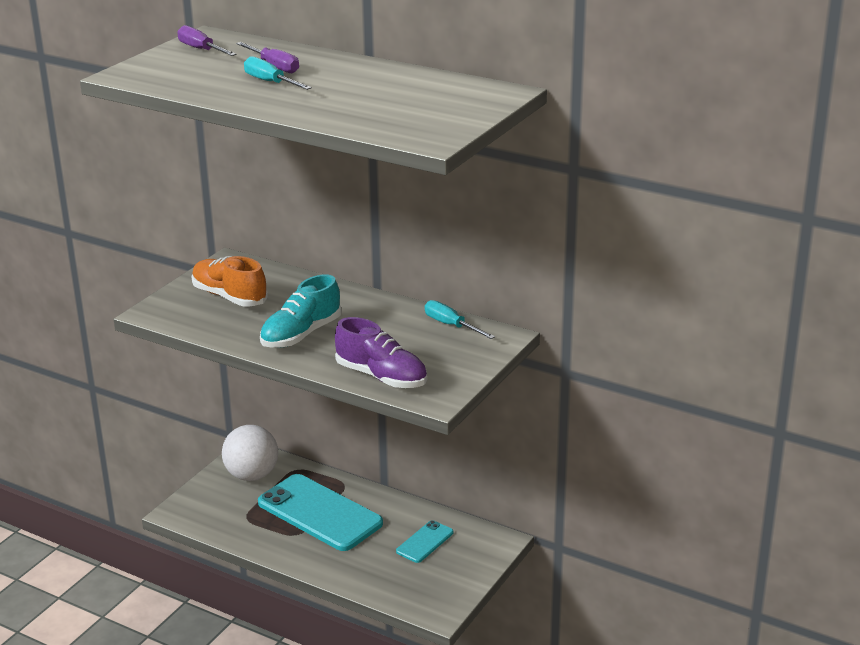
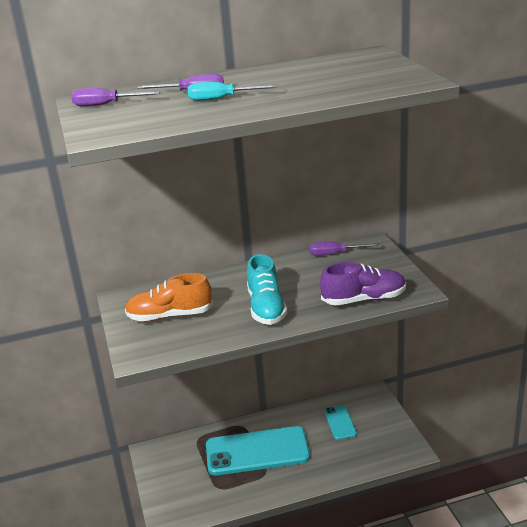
camera: 45 degrees left, 0 degrees up
(252, 475) = (177, 461): white ball -> none
(451, 325) = (335, 254): turquoise screwdriver -> purple screwdriver

